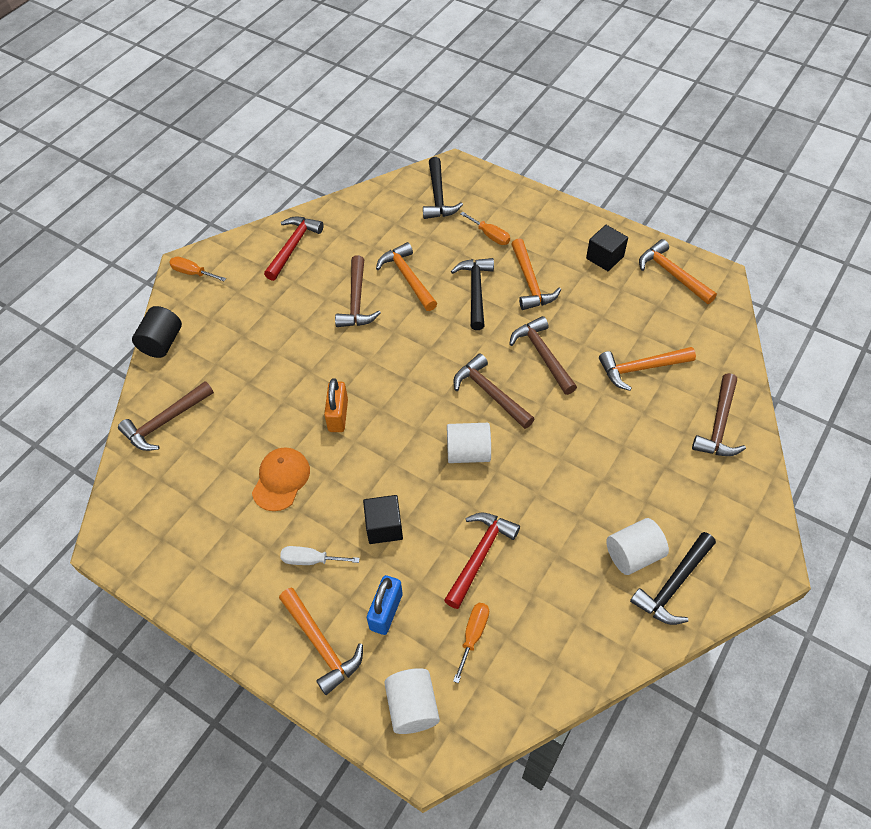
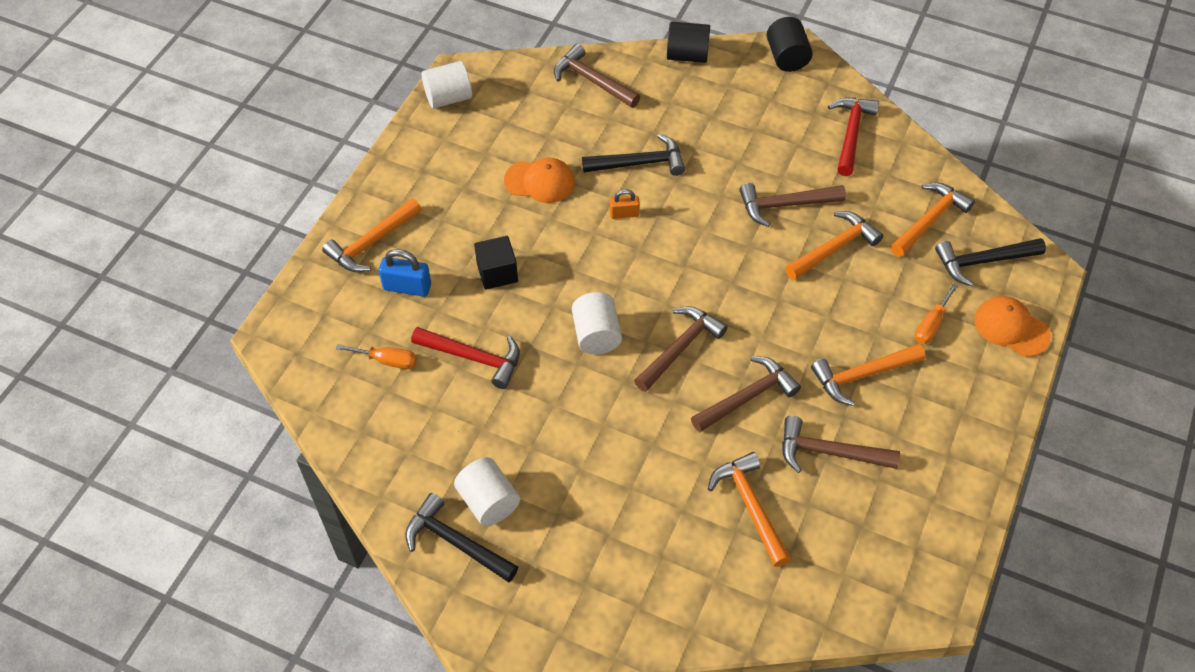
camera: 80 degrees right, 0 degrees up
(193, 273) = (787, 57): orange screwdriver -> black cylinder
(293, 247) = (851, 134): red hammer -> red hammer turned 90 degrees counterclockwise
(311, 560) = (455, 220): white screwdriver -> none
(338, 415) = (624, 214): orange padlock -> orange padlock, size x0.64
(412, 707) = (316, 320): white cylinder -> white cylinder (448, 98)
(475, 291) = (831, 318): black hammer -> black hammer (639, 163)
(499, 194) = (1011, 328): none -> orange cap
(604, 257) = (932, 459): black cube -> none
(672, 274) = (925, 544): orange hammer -> orange hammer (929, 220)
(719, 425) = (679, 597): brown hammer -> brown hammer (829, 452)

